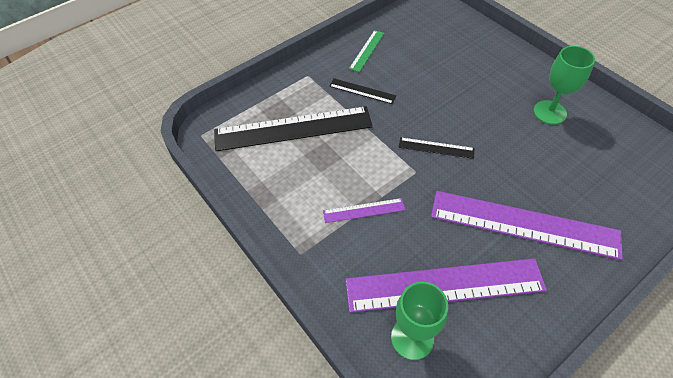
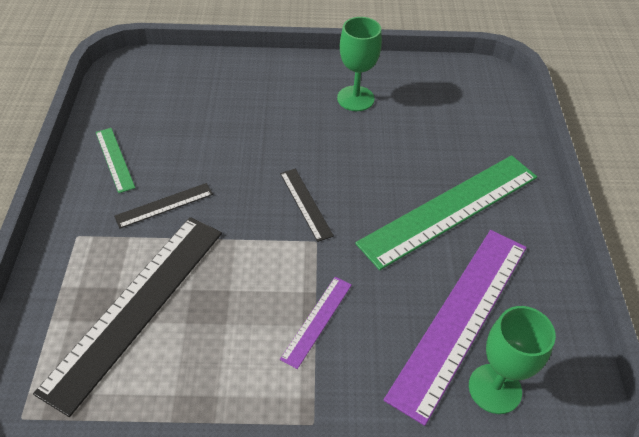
camera: 55 degrees left, 5 degrees down
(436, 148) = (306, 204): black ruler -> black ruler turned 75 degrees counterclockwise
(524, 224) = (450, 209): purple ruler -> green ruler

